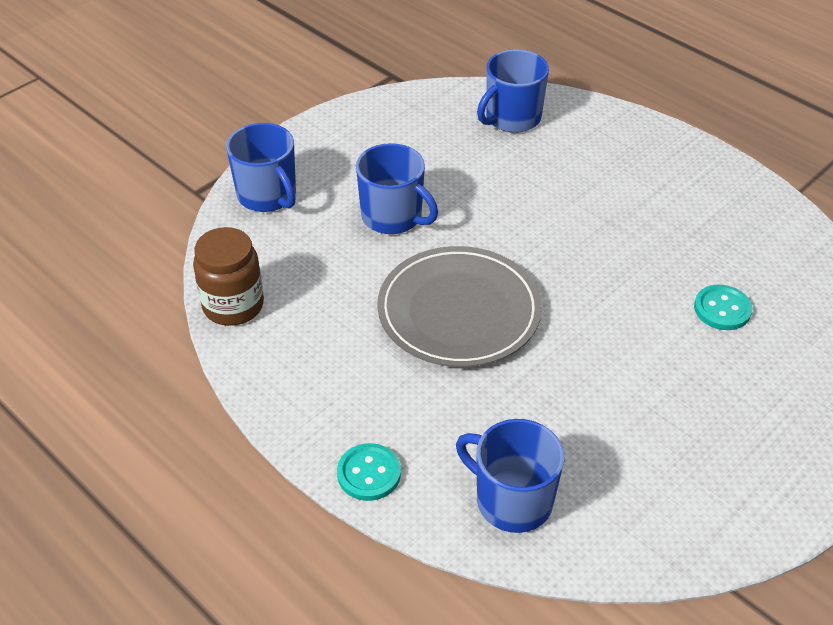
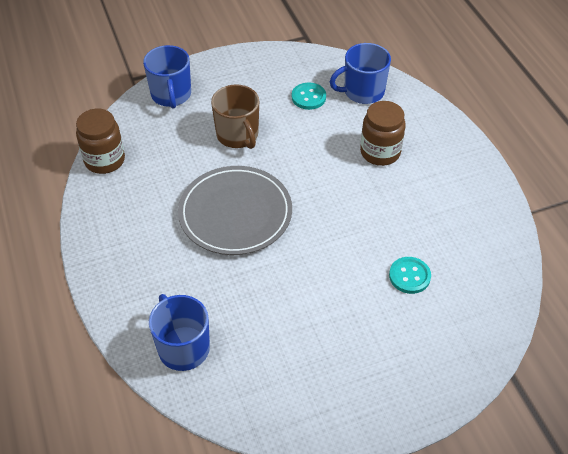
camera: 25 degrees right, 5 degrees up
(369, 473) = (112, 296): turquoise button -> turquoise button (308, 97)
(393, 217) = (238, 135): blue mug -> brown mug
(584, 180) = (380, 152): none -> brown jar

